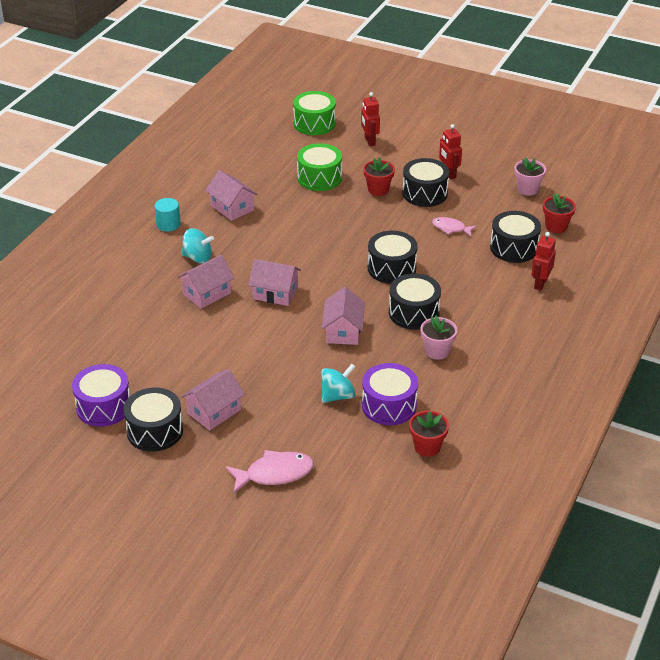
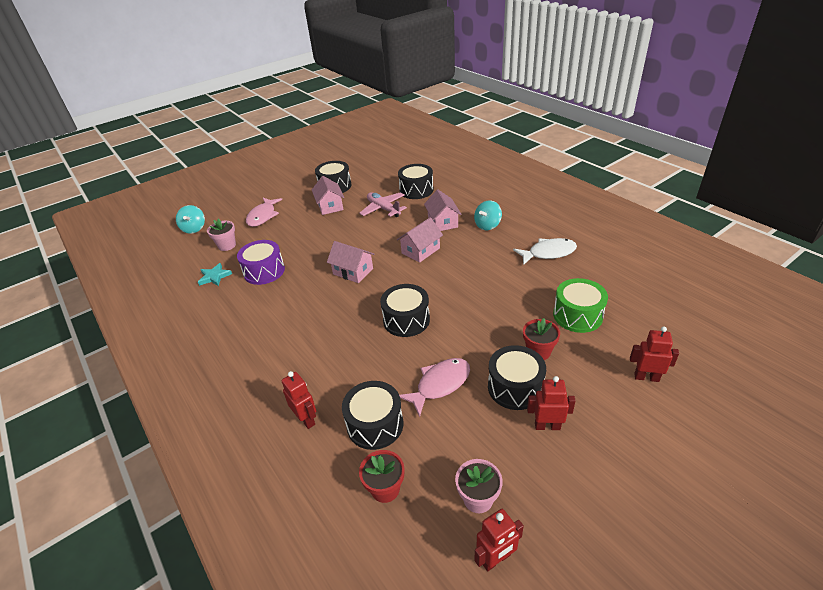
camera: 120 degrees right, 0 degrees up
(103, 407) = (368, 174): purple drum -> none
(168, 224) = (539, 220): turquoise cylinder -> none
(198, 354) = (383, 209): none -> pink plane
(232, 207) = (548, 253): pink house -> white fish
(314, 123) = (698, 342): green drum -> none
(337, 396) = (295, 252): turquoise spinning top -> turquoise spinning top (194, 228)
(414, 313) = (341, 314): black drum -> black drum (416, 190)
(427, 447) = (214, 276): red flower pot -> turquoise star
(437, 351) = (289, 312): pink flower pot -> pink flower pot (227, 245)
(451, 228) = (440, 384): pink fish -> pink fish, size x1.59
(557, 175) = (496, 559): none -> red robot

